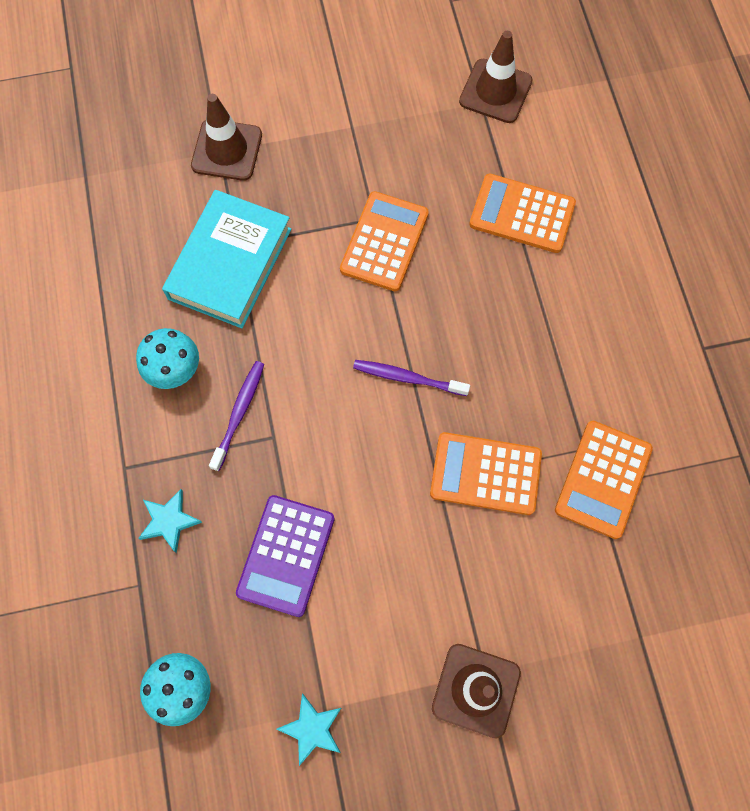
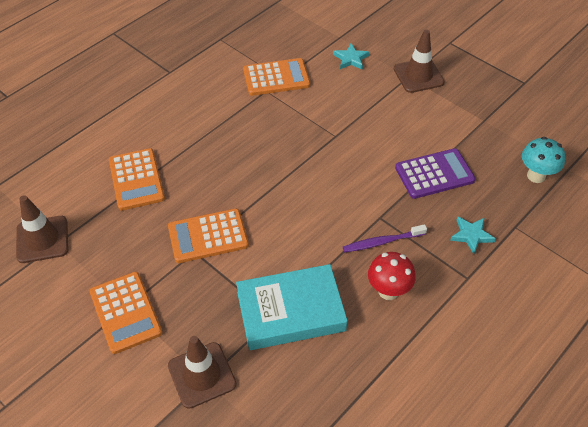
camera: 125 degrees left, 20 degrees down
(176, 372) = (388, 291): turquoise mushroom -> red mushroom
(312, 729) = (496, 120): turquoise star -> turquoise star (351, 59)
(407, 378) = (289, 177): purple toothbrush -> none
(485, 474) = (314, 119): orange calculator -> orange calculator (126, 312)

